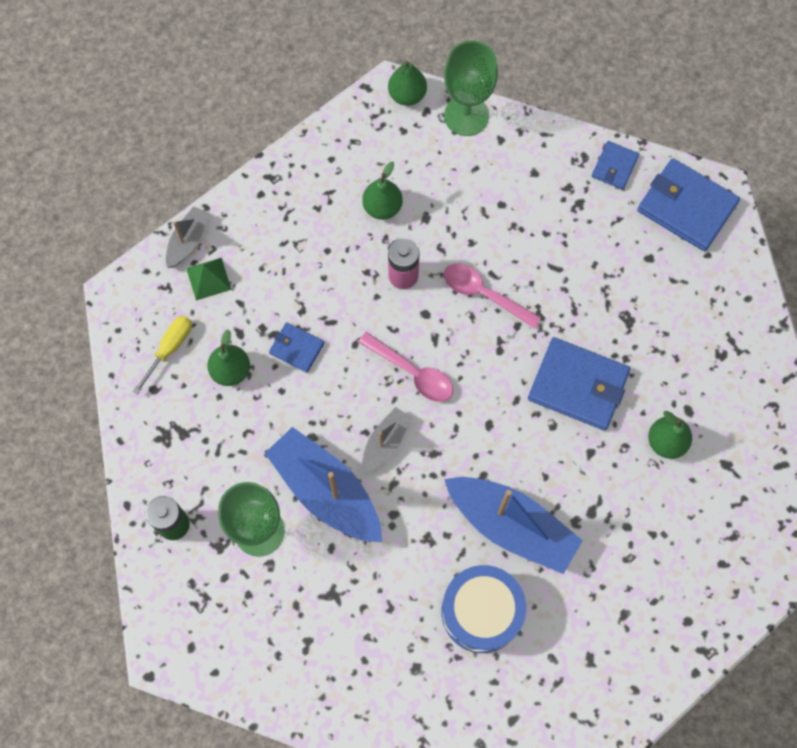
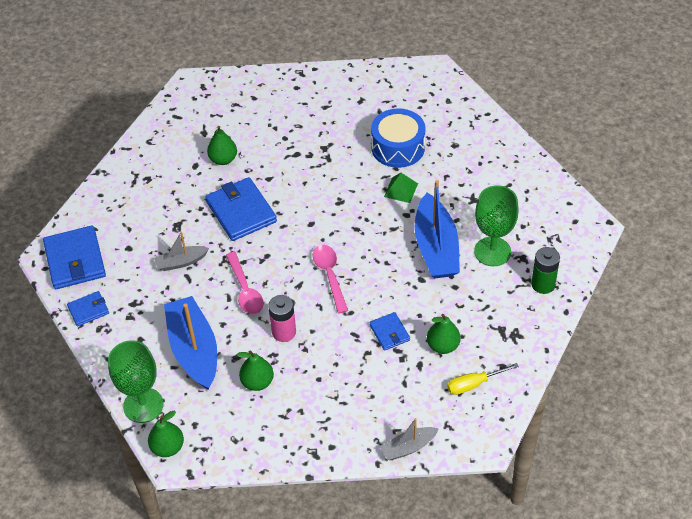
camera: 140 degrees left, 20 degrees down
(208, 278) = (413, 412): green pyramid -> green pyramid (401, 190)
(385, 442) = (379, 250): grey boat -> grey boat (181, 262)
(511, 526) = (345, 172): blue boat -> blue boat (194, 350)

